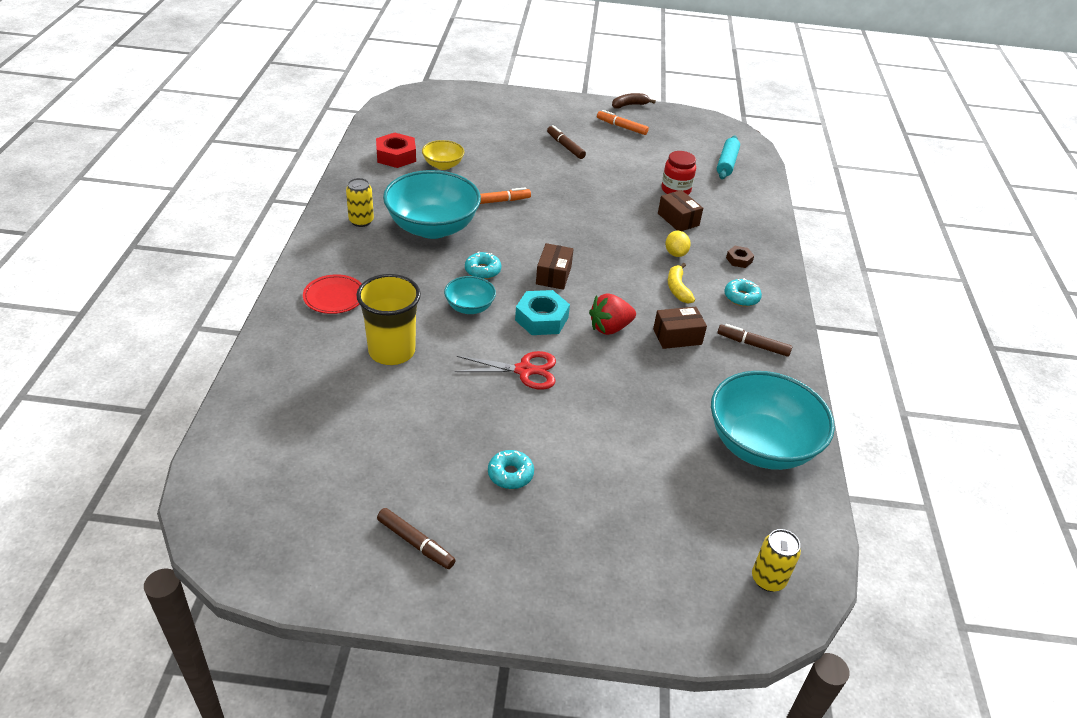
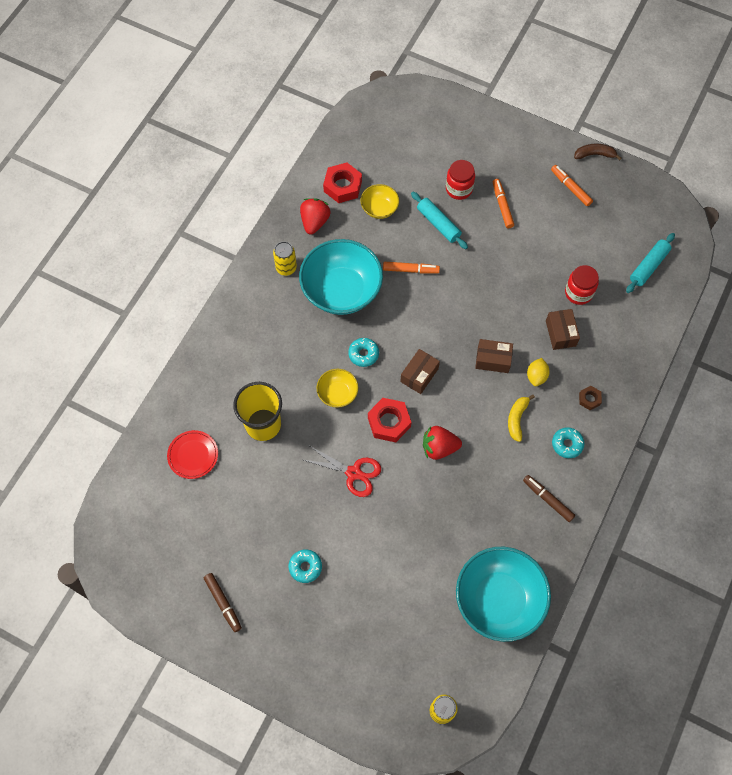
camera: 25 degrees right, 25 degrees up
(334, 297) = (239, 354): red plate -> red plate (193, 455)
(378, 184) = (315, 222): none -> red strawberry
(469, 307) = (337, 393): turquoise bowl -> yellow bowl
(509, 166) = (438, 224): none -> turquoise rolling pin
(516, 142) = (459, 189): none -> red jar
(541, 319) = (389, 422): turquoise nut -> red nut
(565, 146) = (502, 206): brown marker -> orange marker
(677, 336) = (489, 472): brown box -> brown box (493, 360)

